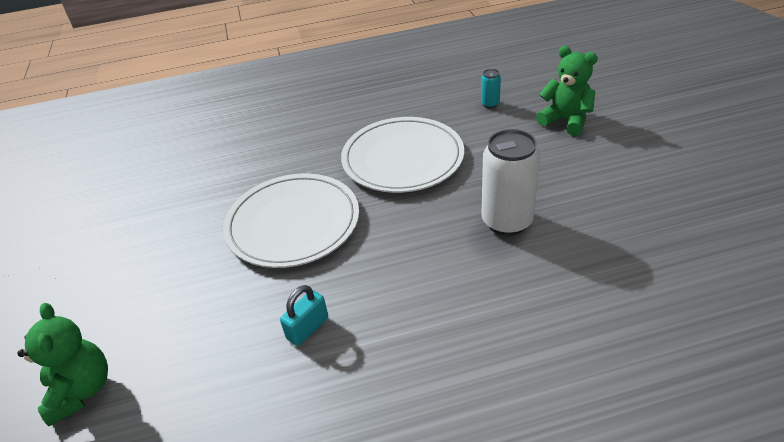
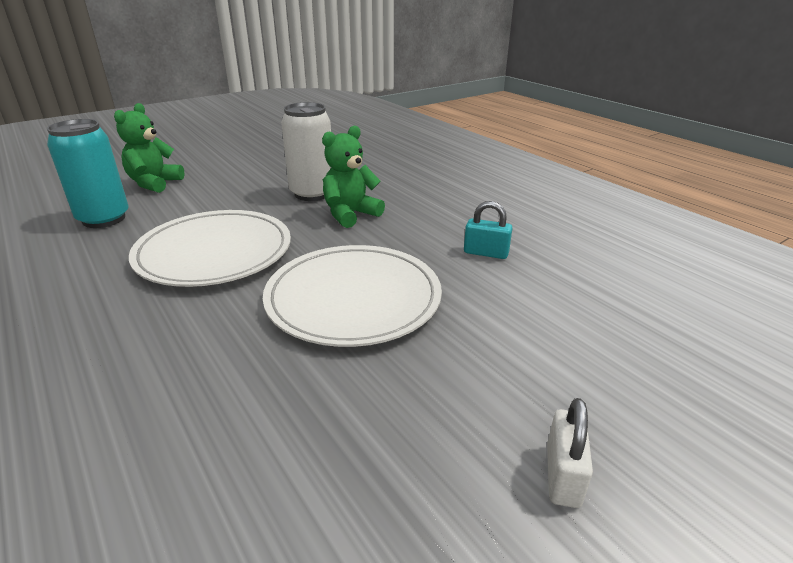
camera: 115 degrees left, 10 degrees down
(81, 390) = (686, 366): green teddy bear -> green teddy bear (350, 214)
(87, 275) = (563, 475): none -> white padlock
(490, 104) = (104, 219): turquoise can -> turquoise can, size x2.19

